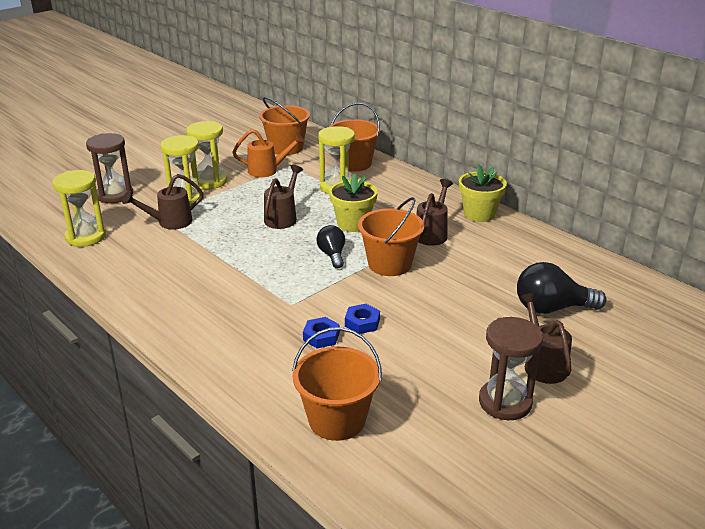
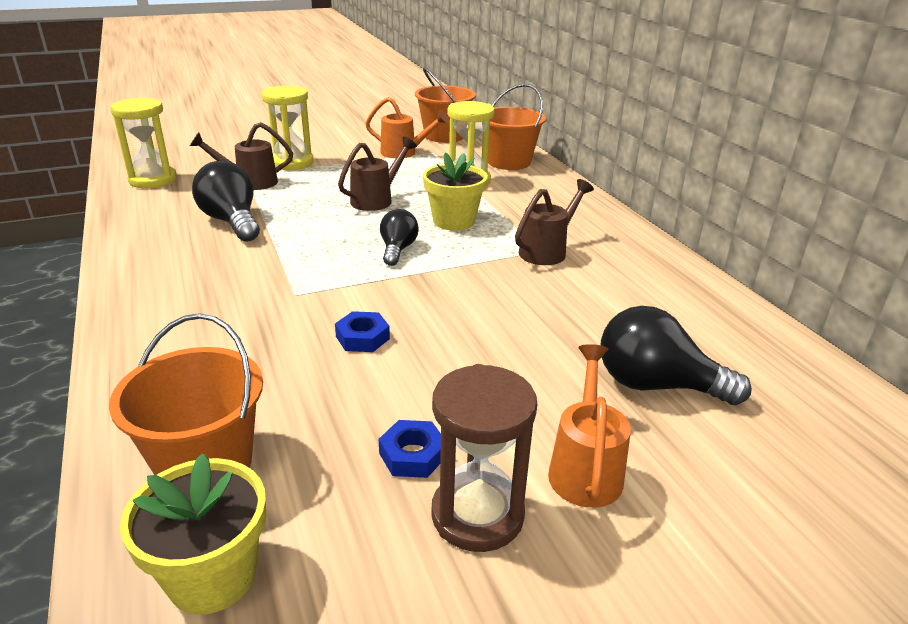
camera: 20 degrees right, 0 degrees up
(115, 195) = (224, 149): brown hourglass -> none
(190, 260) = (232, 222): none -> black light bulb
(210, 181) = (332, 152): yellow hourglass -> none
(321, 336) = (294, 342): blue nut -> blue nut (412, 455)
(389, 264) = (461, 274): orange bucket -> none
(479, 214) = (629, 241): yellow flower pot -> yellow flower pot (212, 576)
(543, 364) = (585, 468): brown watering can -> orange watering can

